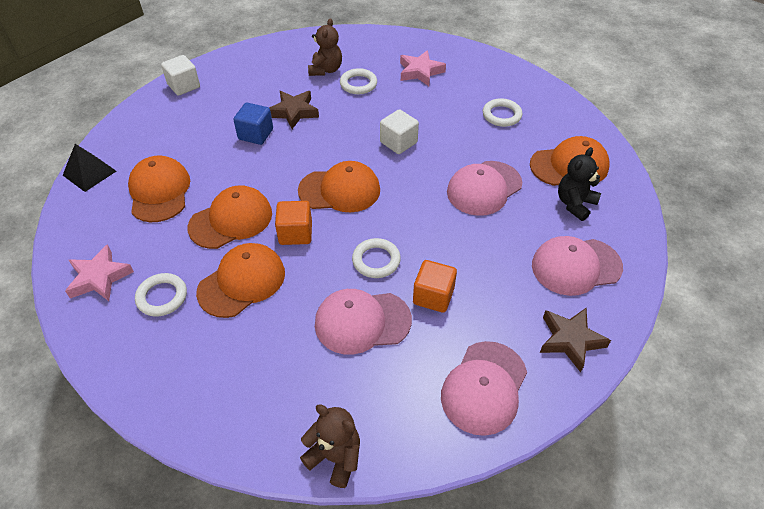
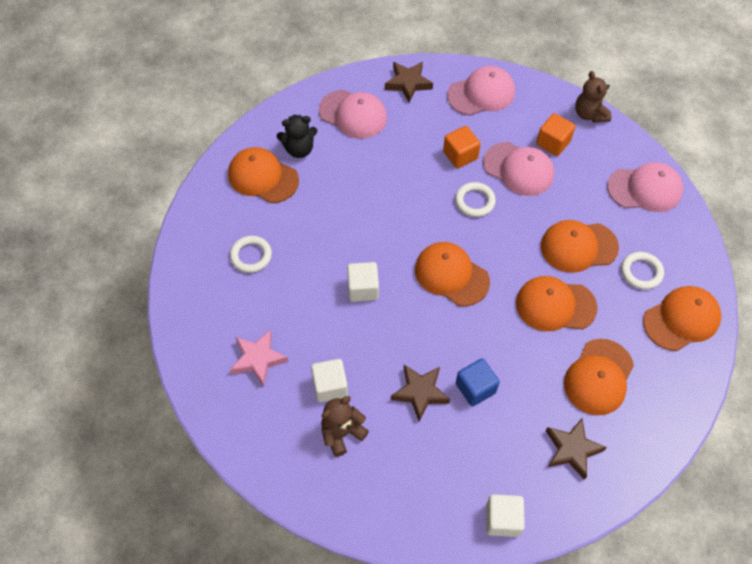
camera: 140 degrees left, 10 degrees up
(89, 173) = (653, 447): black pyramid -> none
(99, 277) = (681, 319): pink star -> orange cap
(156, 140) = (572, 449): none -> brown star
(295, 233) = (514, 260): orange cube -> orange cube (553, 143)
(358, 84) = (330, 386): white ring -> white cube
(484, 188) = (344, 203): pink cap -> pink cap (645, 189)

